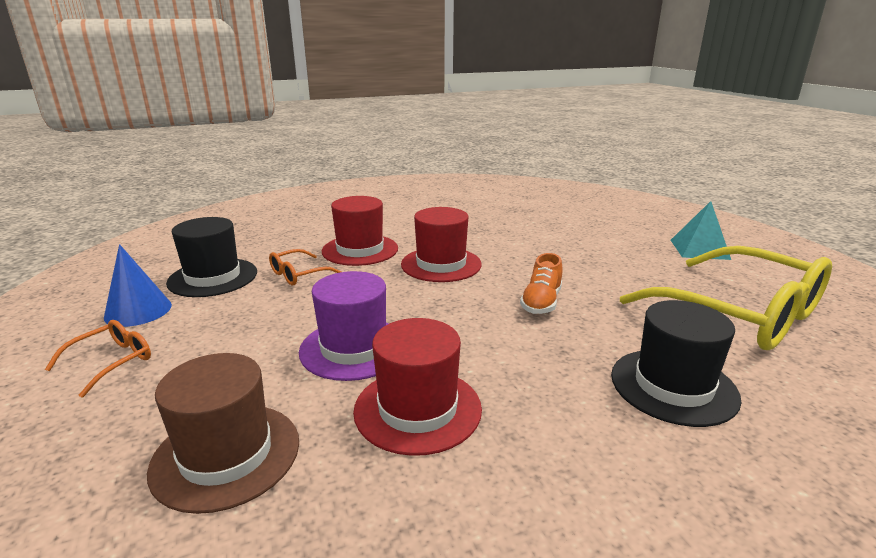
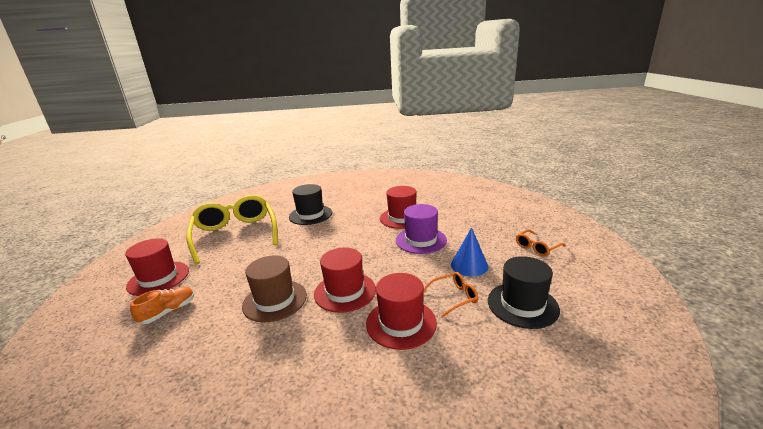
camera: 160 degrees left, 0 degrees up
(138, 311) = (554, 278): blue cone -> blue cone (469, 265)
(226, 455) = (466, 214): brown hat -> brown hat (275, 300)
(541, 302) = (314, 252): orange shoe -> orange shoe (168, 312)
(699, 249) = (158, 278): turquoise pyramid -> red hat

